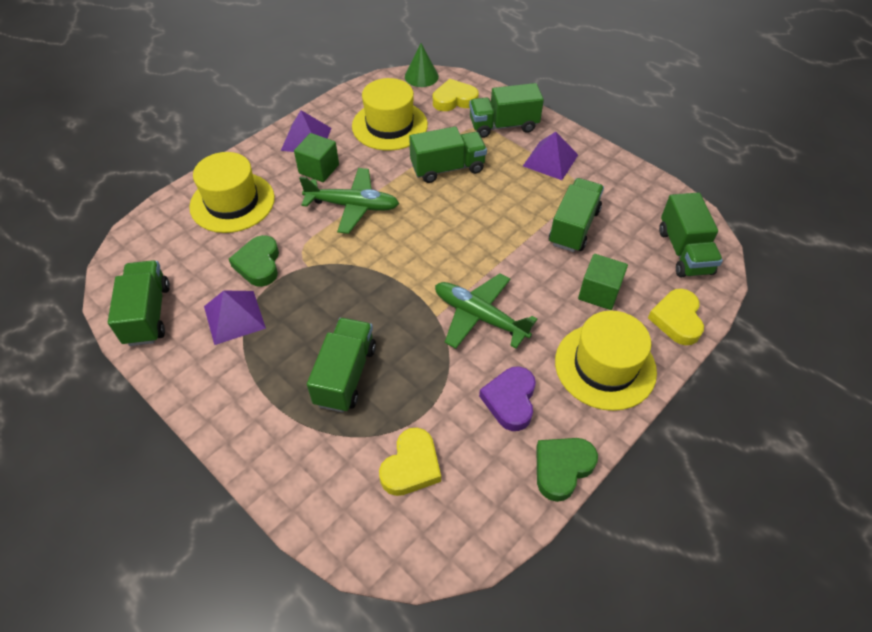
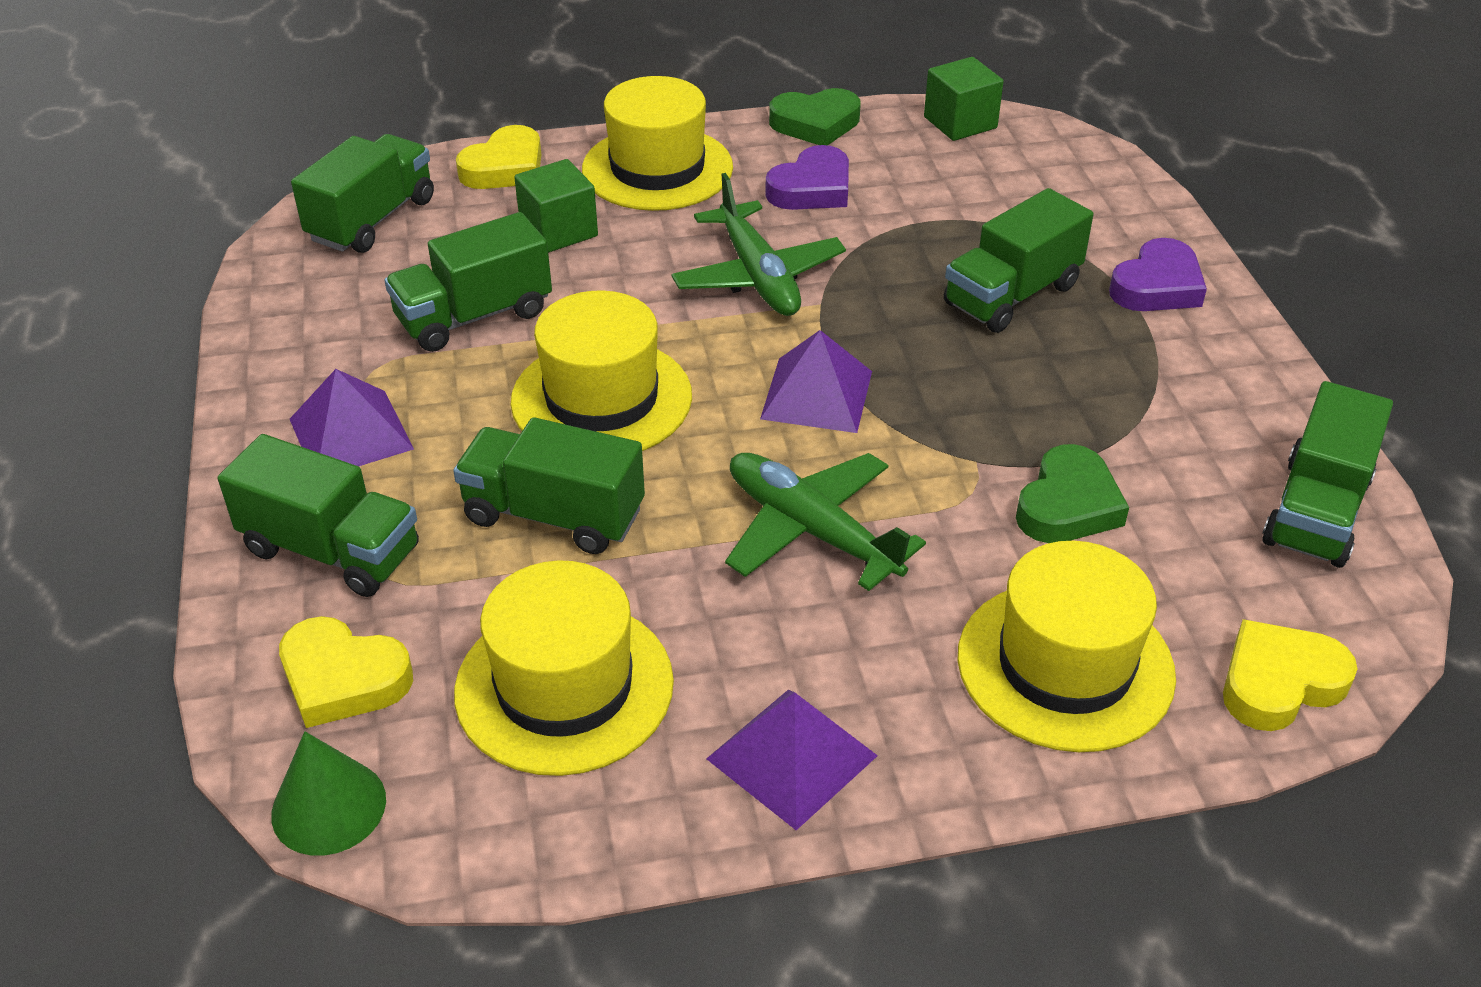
camera: 145 degrees left, 10 degrees down
(234, 317) = (1153, 439): purple pyramid -> purple pyramid (817, 395)
(268, 429) = (1157, 286): none -> purple heart
(319, 169) = (820, 652): green cube -> green cube (960, 122)
(411, 466) = (989, 187): yellow heart -> yellow heart (1279, 682)
(480, 218) = (601, 398): none -> yellow hat

